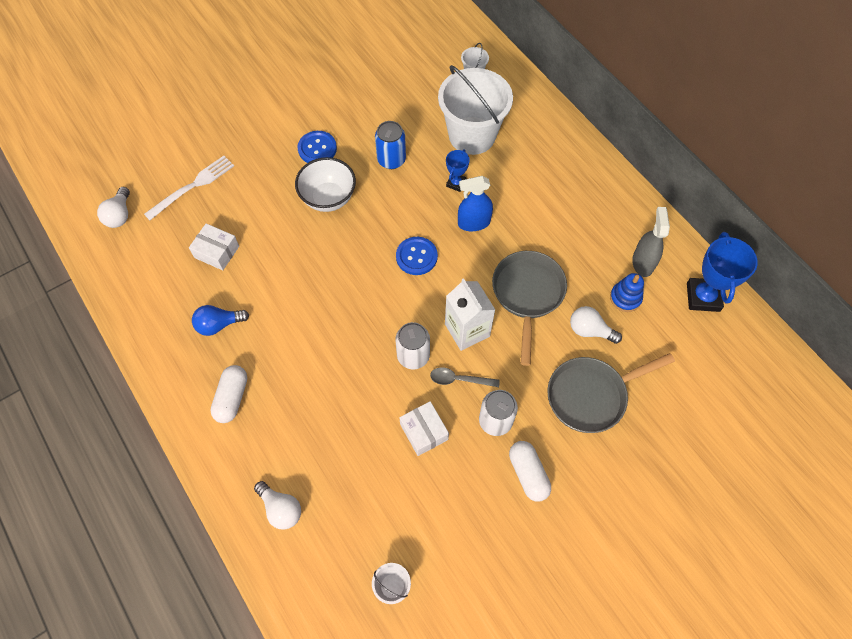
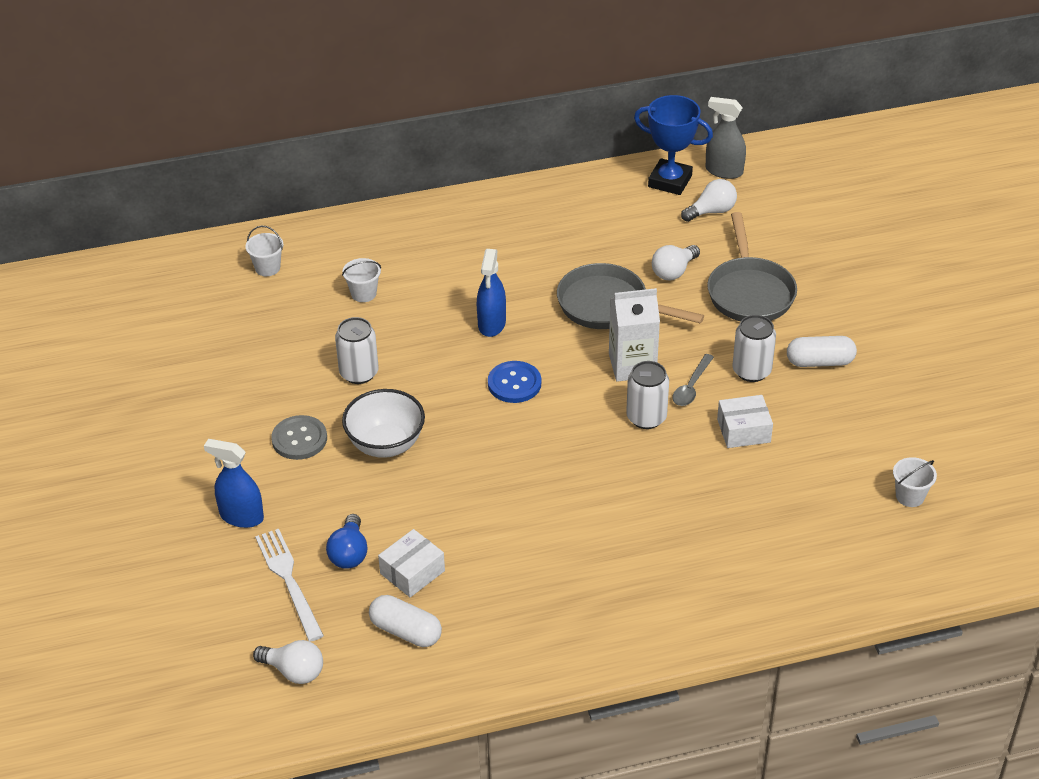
camera: 70 degrees left, 20 degrees down
(219, 324) = (525, 588): blue light bulb -> blue light bulb (349, 553)
(232, 398) = (636, 593): white capsule -> white capsule (406, 631)
(240, 142) = (241, 516): none -> blue spray bottle
(281, 509) = (795, 572): white light bulb -> white light bulb (711, 211)
(317, 148) = (299, 439): blue button -> grey button
(391, 160) = (359, 373): blue can -> white can
(456, 183) = (427, 325): blue trophy -> none
(472, 135) = (363, 293): white bucket -> white bucket, size x0.41
(625, 298) = (646, 235): blue stacking toy -> none
(642, 263) = (609, 210): grey spray bottle -> grey spray bottle (724, 171)

